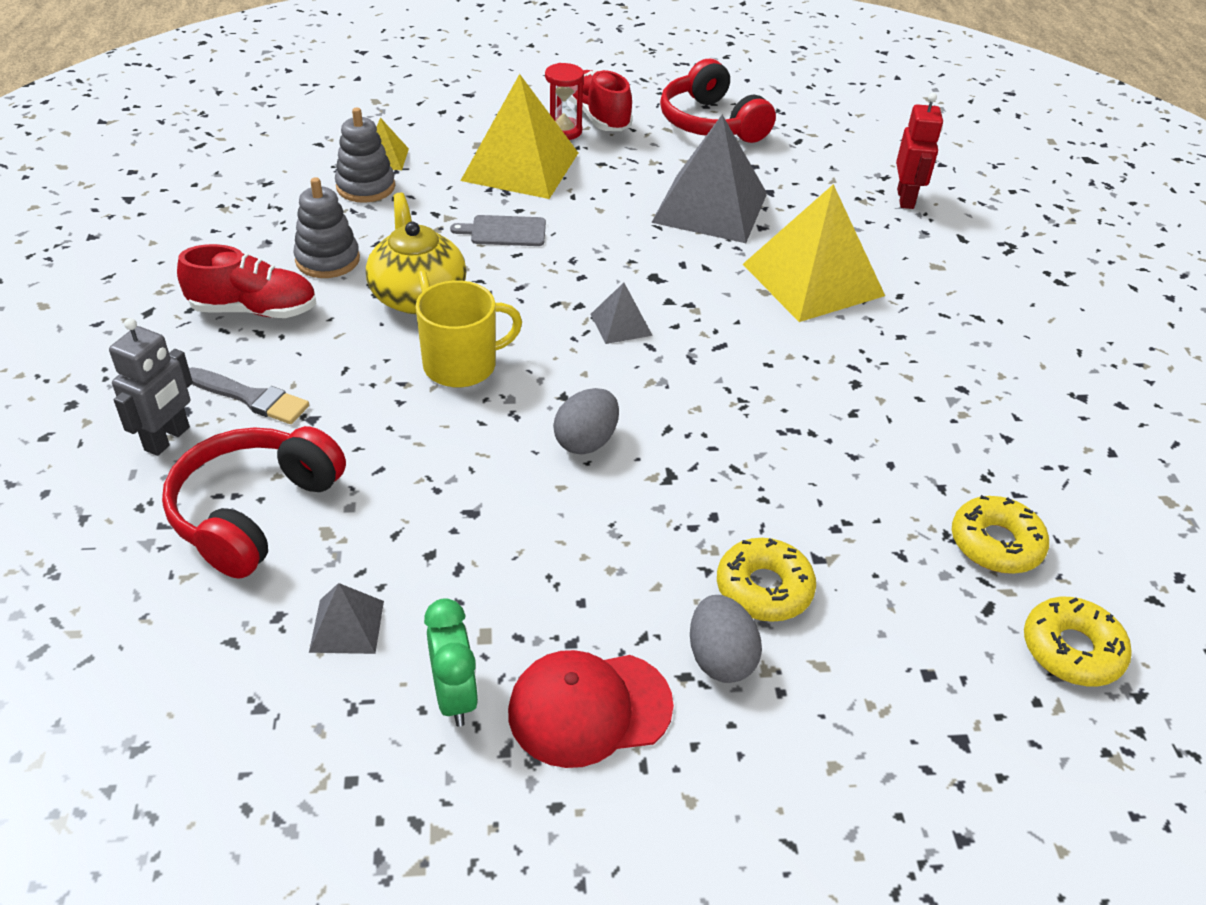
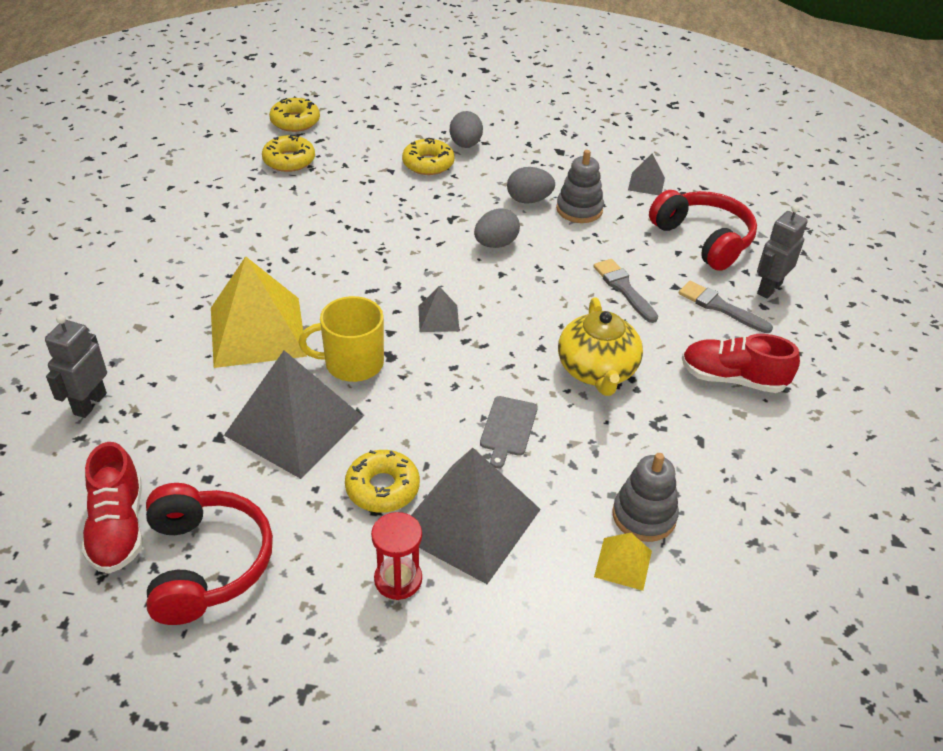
camera: 165 degrees left, 0 degrees up
(254, 512) = (703, 239): red headphones -> red headphones turned 75 degrees counterclockwise
(327, 260) = (676, 421): grey stacking toy -> grey stacking toy (579, 209)
(388, 402) = (623, 288): none -> grey brush
(454, 696) = (595, 153): green clock -> none
(462, 365) = (568, 306): yellow mug -> yellow mug (352, 363)
(504, 231) = (508, 428): grey cutting board -> grey cutting board turned 90 degrees clockwise
(520, 166) = (468, 521): yellow pyramid -> grey pyramid
(558, 538) = (529, 200): none -> grey egg
(589, 708) = (534, 140): red cap -> none
(598, 117) = (343, 601): red shoe -> red shoe (118, 528)
(603, 177) = (382, 488): none -> yellow donut
(906, 199) = (89, 404): red robot -> grey robot

